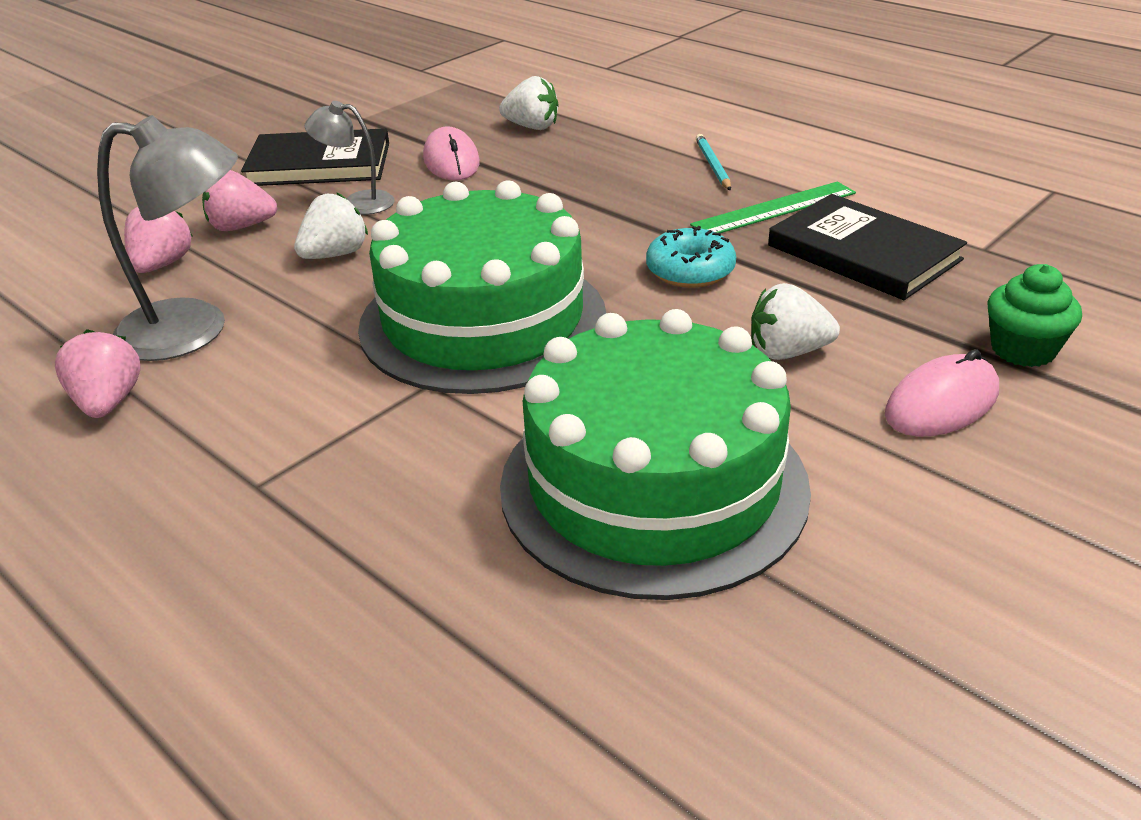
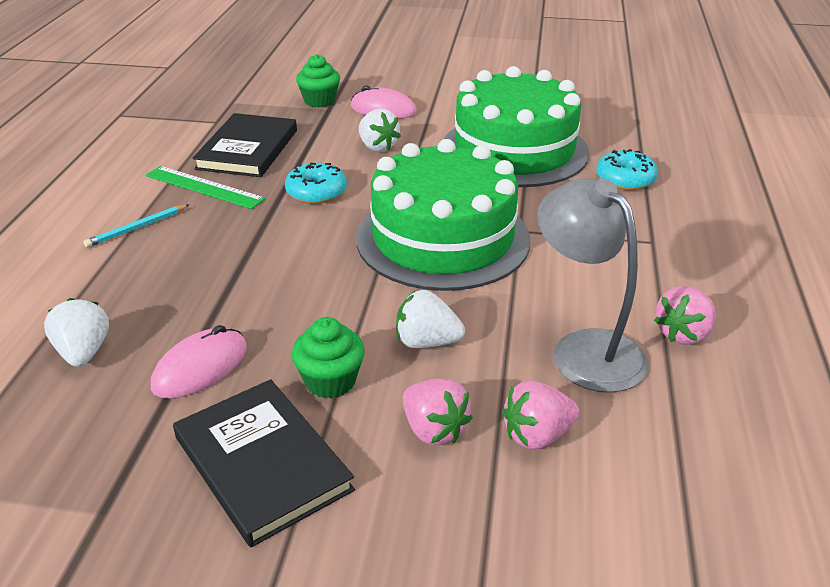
camera: 125 degrees left, 0 degrees up
(357, 203) = (330, 381): grey lamp -> green cupcake
(426, 566) = (625, 179): none -> turquoise donut

